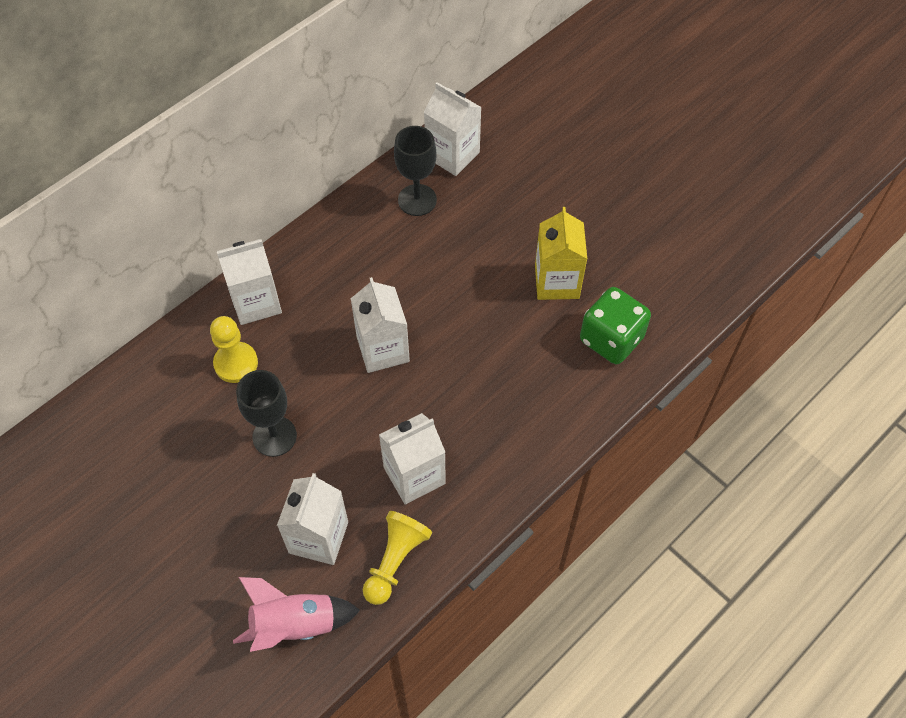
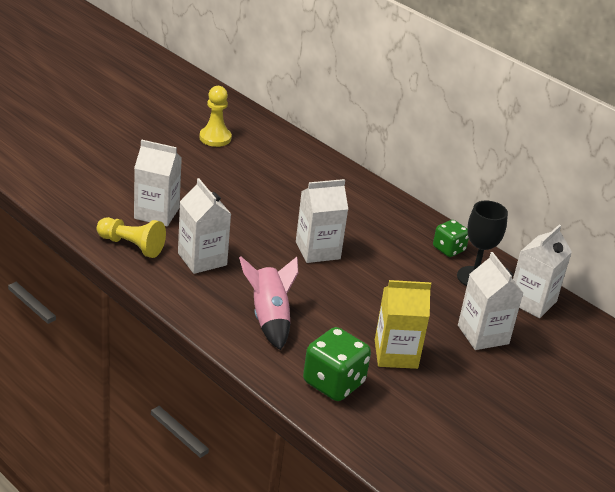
camera: 85 degrees right, 25 degrees down
(236, 363) = (303, 183): yellow pawn -> yellow pawn (215, 138)
(256, 302) = (358, 193): white carton -> white carton (483, 334)
(274, 436) = (241, 197): black goblet -> none
(295, 624) = (92, 201): pink rocket -> pink rocket (269, 318)
(367, 218) = (448, 249): none -> green dice

